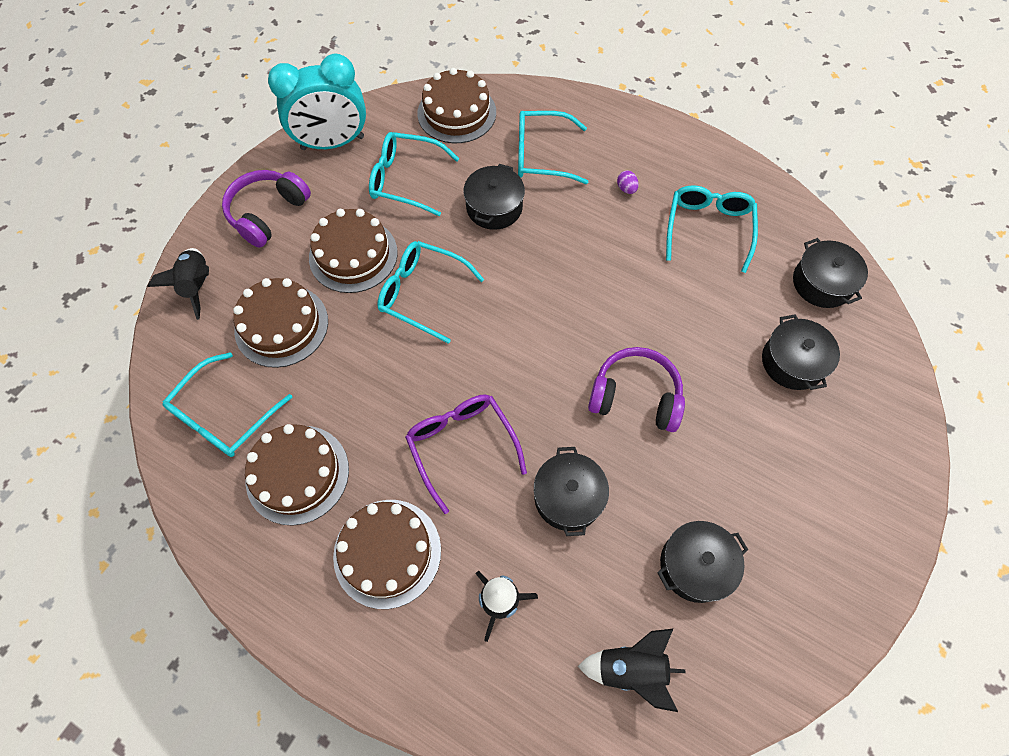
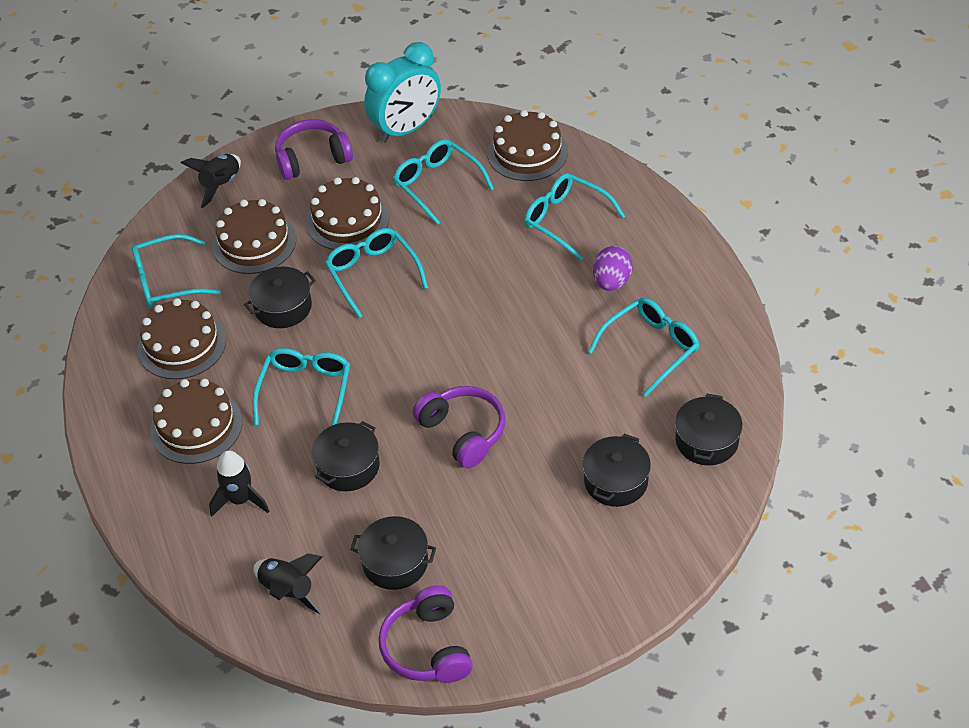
camera: 40 degrees right, 15 degrees down
(332, 143) = (406, 129): turquoise clock -> turquoise clock turned 60 degrees counterclockwise
(461, 445) = (306, 390): purple glasses -> turquoise glasses
(494, 207) = (487, 240): black pot -> black pot (283, 307)
(626, 189) = (612, 282): purple egg -> purple egg, size x1.92
(799, 631) = (428, 647): none -> purple headphones

